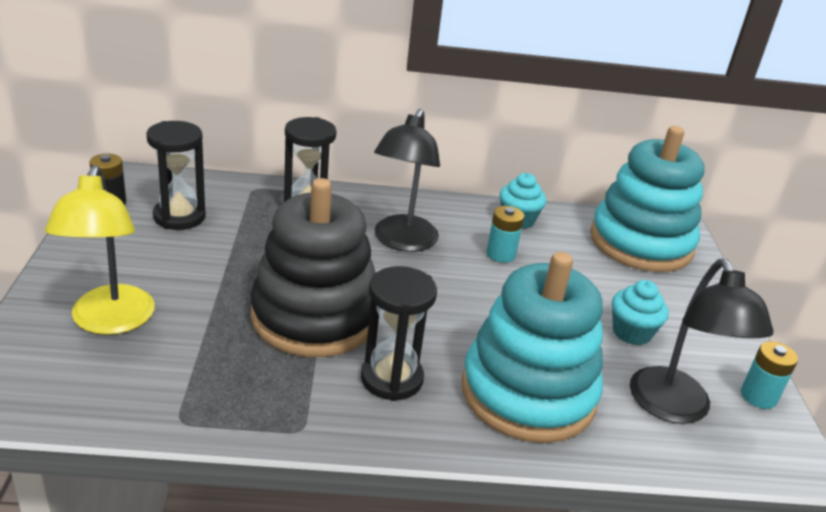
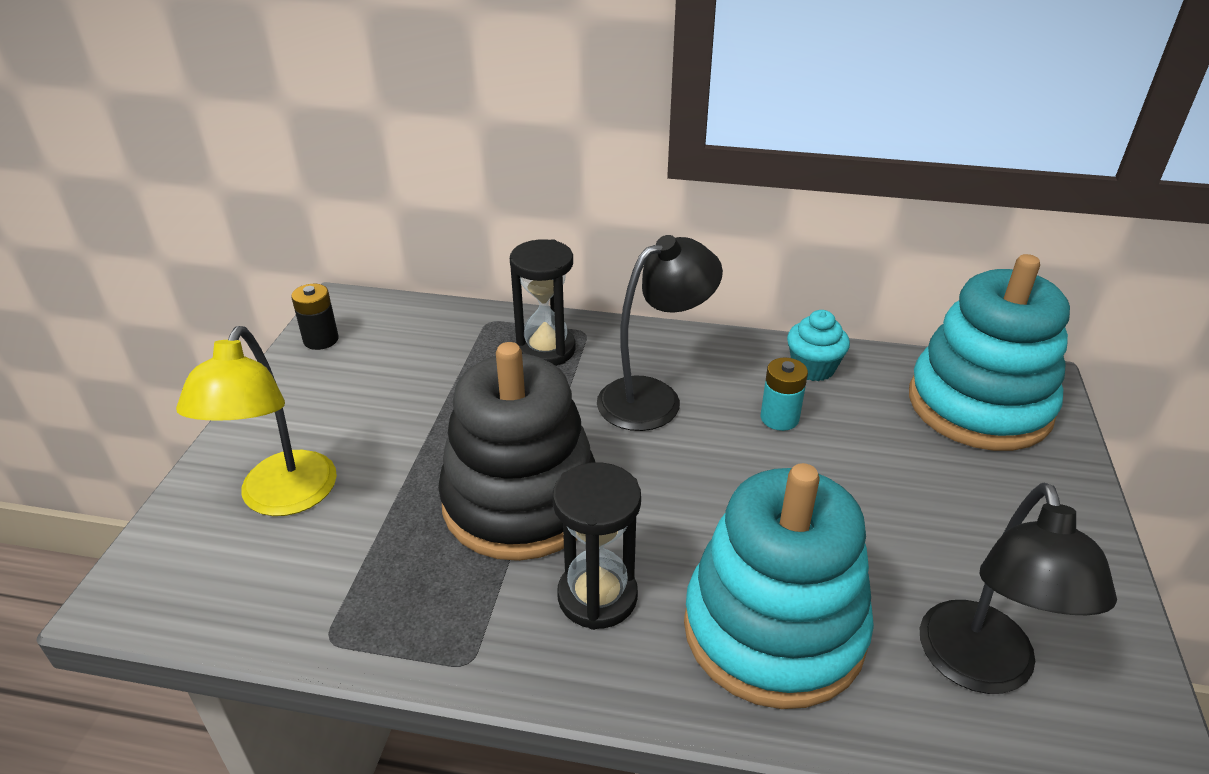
camera: 15 degrees right, 5 degrees up
(179, 217) = (393, 359): black hourglass -> none
(402, 241) = (653, 397): black lamp -> black lamp turned 150 degrees counterclockwise
(631, 332) = (939, 544): turquoise cupcake -> none
(758, 396) = (1112, 657): turquoise battery -> none

